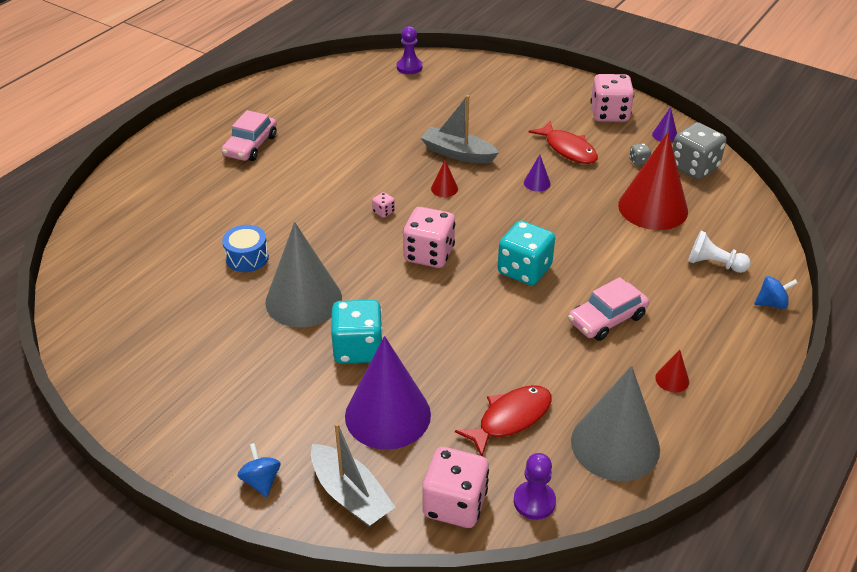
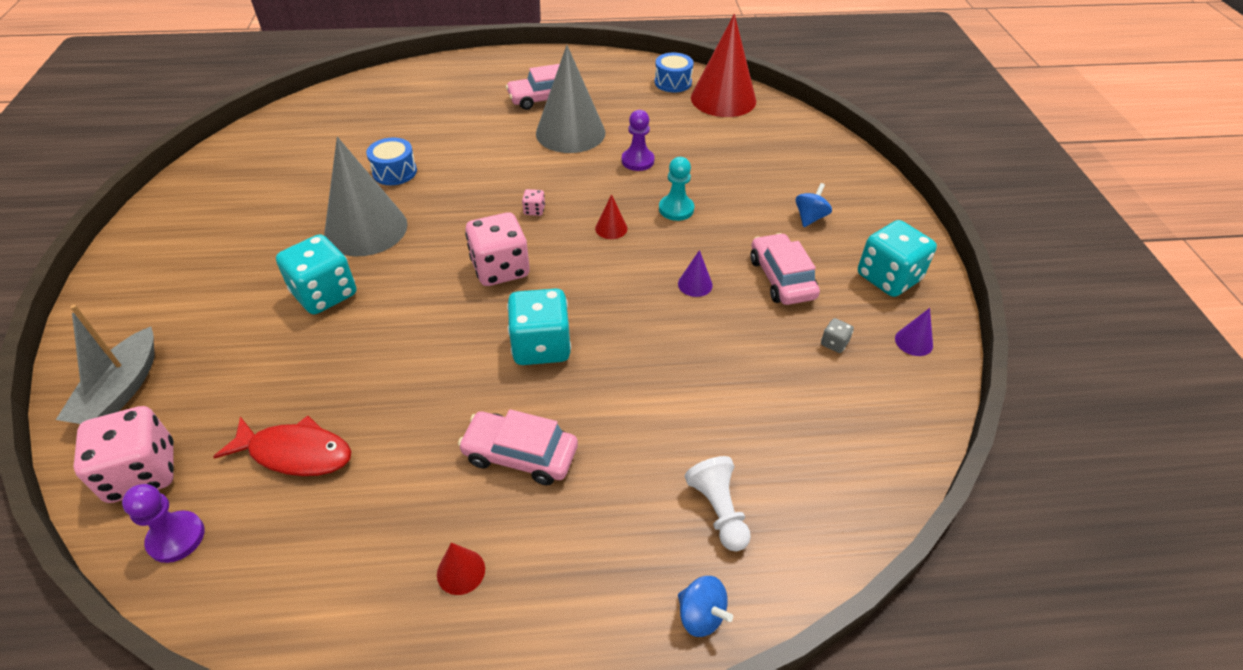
camera: 50 degrees right, 5 degrees up
(261, 481) = (113, 325): blue spinning top -> blue spinning top (810, 217)
(315, 82) = (673, 82): none -> blue drum
(387, 415) = (245, 359): purple cone -> none
(409, 67) = (769, 116): purple pawn -> purple pawn (637, 161)
(458, 153) = (676, 209): grey boat -> turquoise pawn
(568, 149) = (781, 278): red fish -> pink car
(609, 114) = (888, 278): pink dice -> turquoise dice
(615, 444) = (308, 568): grey cone -> grey cone (570, 132)
(653, 208) = (762, 398): red cone -> red cone (723, 99)
(694, 167) = (886, 398): grey dice -> none

